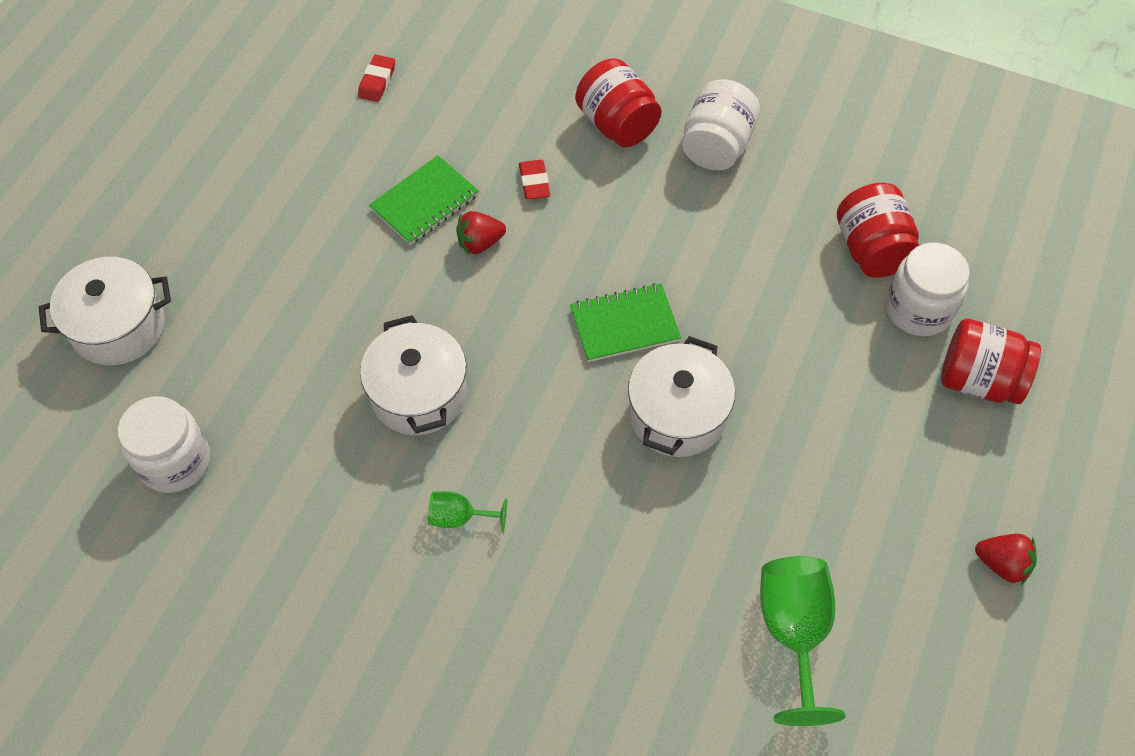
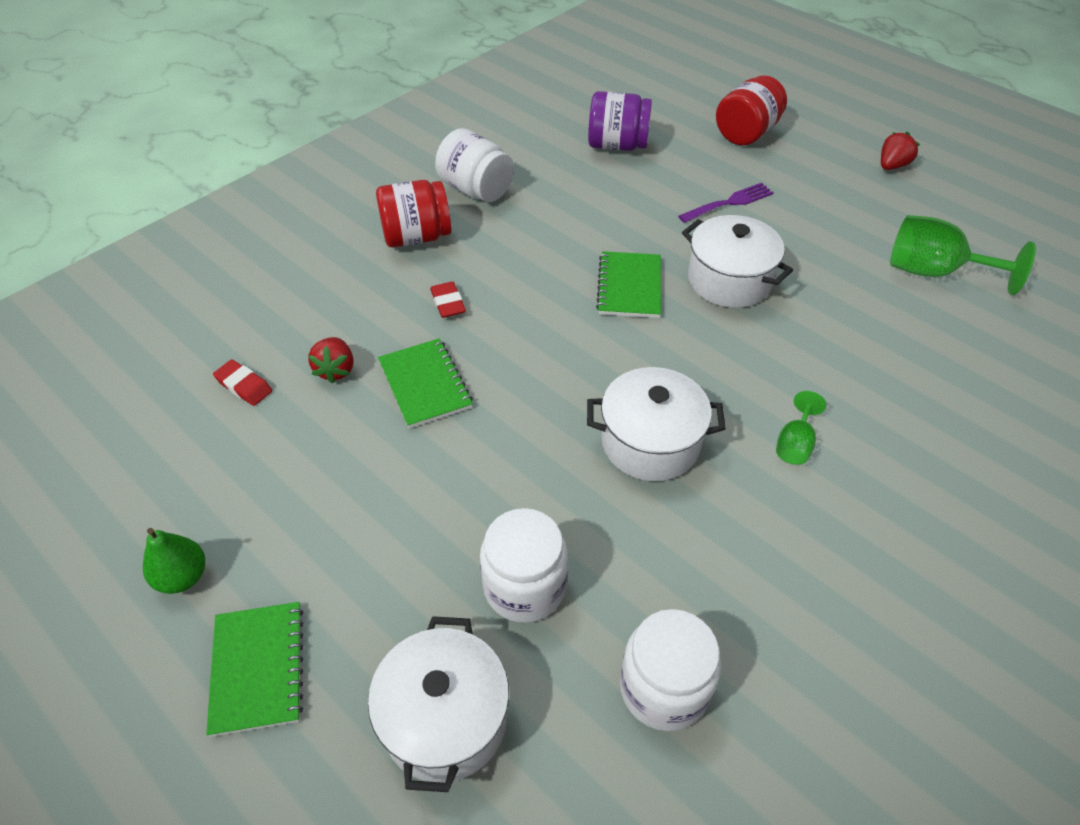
camera: 70 degrees left, 10 degrees down
(131, 204) = (258, 669): none -> green notebook
(190, 128) = (182, 577): none -> green pear
(480, 243) = (496, 356): red strawberry -> red strawberry (336, 370)
(534, 182) = (448, 303): red eraser -> red eraser turned 60 degrees clockwise
(817, 388) = (728, 203): none -> purple fork
(871, 249) = (617, 145): red jar -> purple jar
(918, 309) = (678, 140): white jar -> white jar (524, 587)

